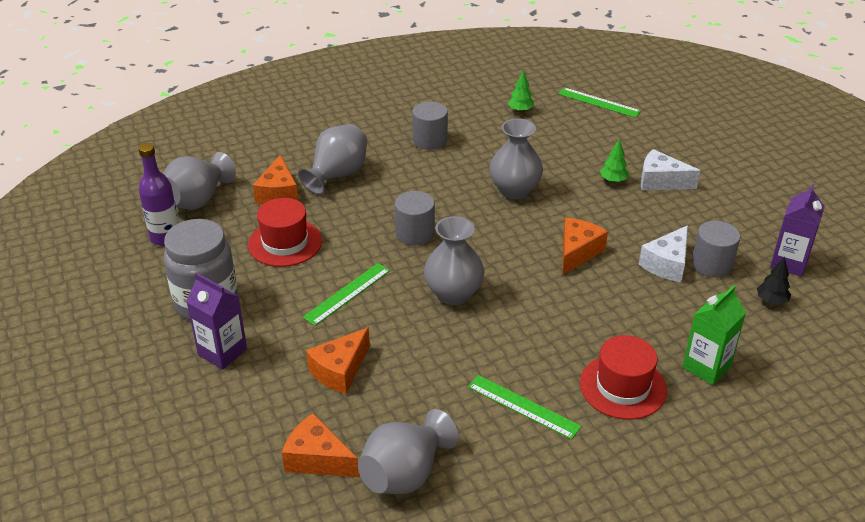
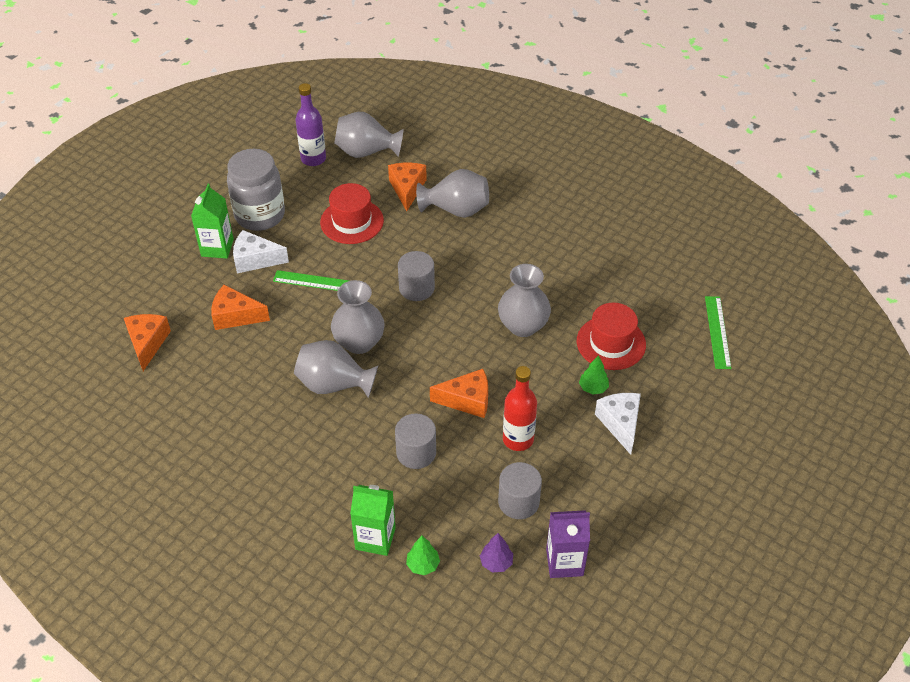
camera: 60 degrees right, 10 degrees up
(222, 352) = (217, 248): purple carton -> green carton
(278, 193) = (407, 189): orange cheese -> orange cheese turned 120 degrees clockwise
(405, 474) = (158, 395): grey vase -> grey vase (334, 384)
(430, 140) = (551, 242): grey cylinder -> grey cylinder (416, 452)
(520, 110) = (652, 281): green tree -> green tree (423, 565)
(523, 406) = (259, 434): green ruler -> none
(623, 387) = (317, 489): red hat -> red hat (611, 343)
(642, 240) = (518, 439): none -> red bottle
(667, 264) = (495, 468): white cheese -> white cheese (255, 259)
(771, 301) = (496, 562): black tree -> purple tree

